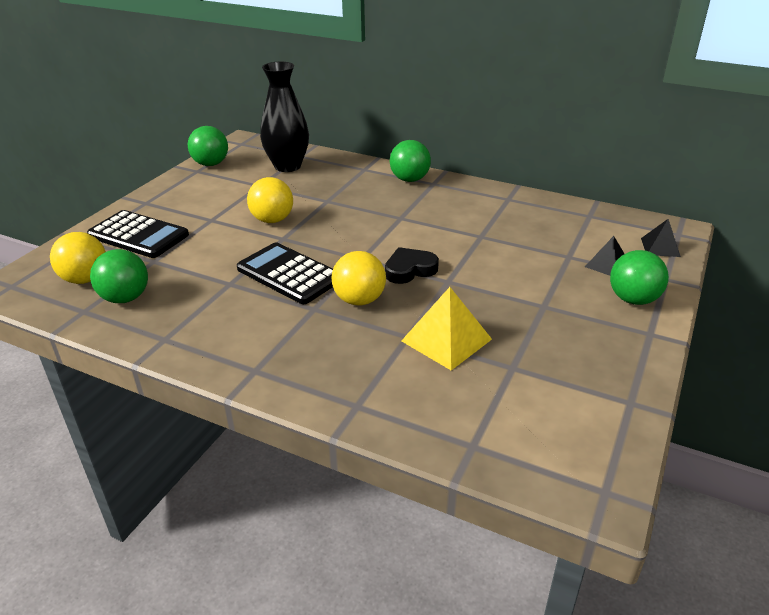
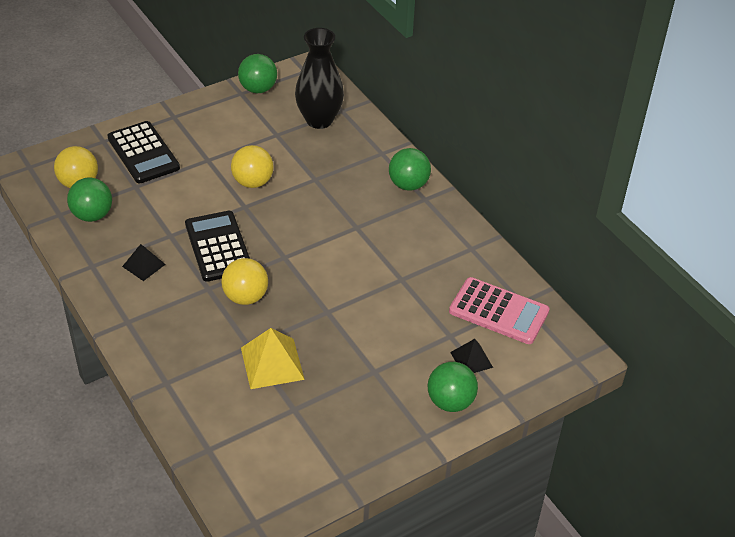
camera: 30 degrees right, 10 degrees up
(409, 270) = (309, 286): black heart -> none
(582, 227) = (498, 311): none -> pink calculator
(660, 247) = (540, 365): black pyramid -> black pyramid (143, 265)

